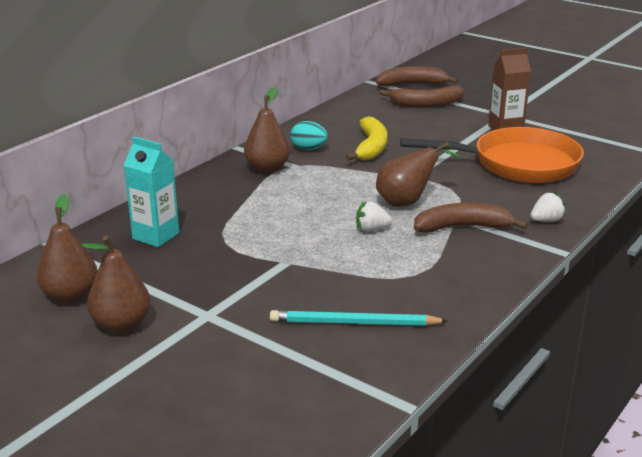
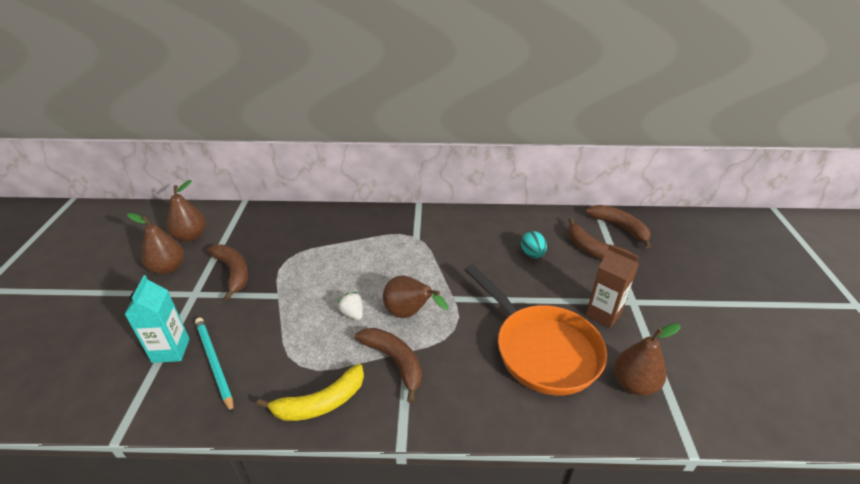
camera: 55 degrees right, 10 degrees up
(156, 236) = (276, 231): turquoise carton -> turquoise carton (171, 350)
(201, 280) = (233, 272): none -> brown banana
(267, 169) = (400, 229): brown pear -> brown pear (634, 384)
(308, 149) = (447, 231): turquoise egg -> turquoise egg (532, 254)
(371, 147) = (482, 257): yellow banana -> yellow banana (320, 403)
(546, 220) = (450, 411): white strawberry -> none

